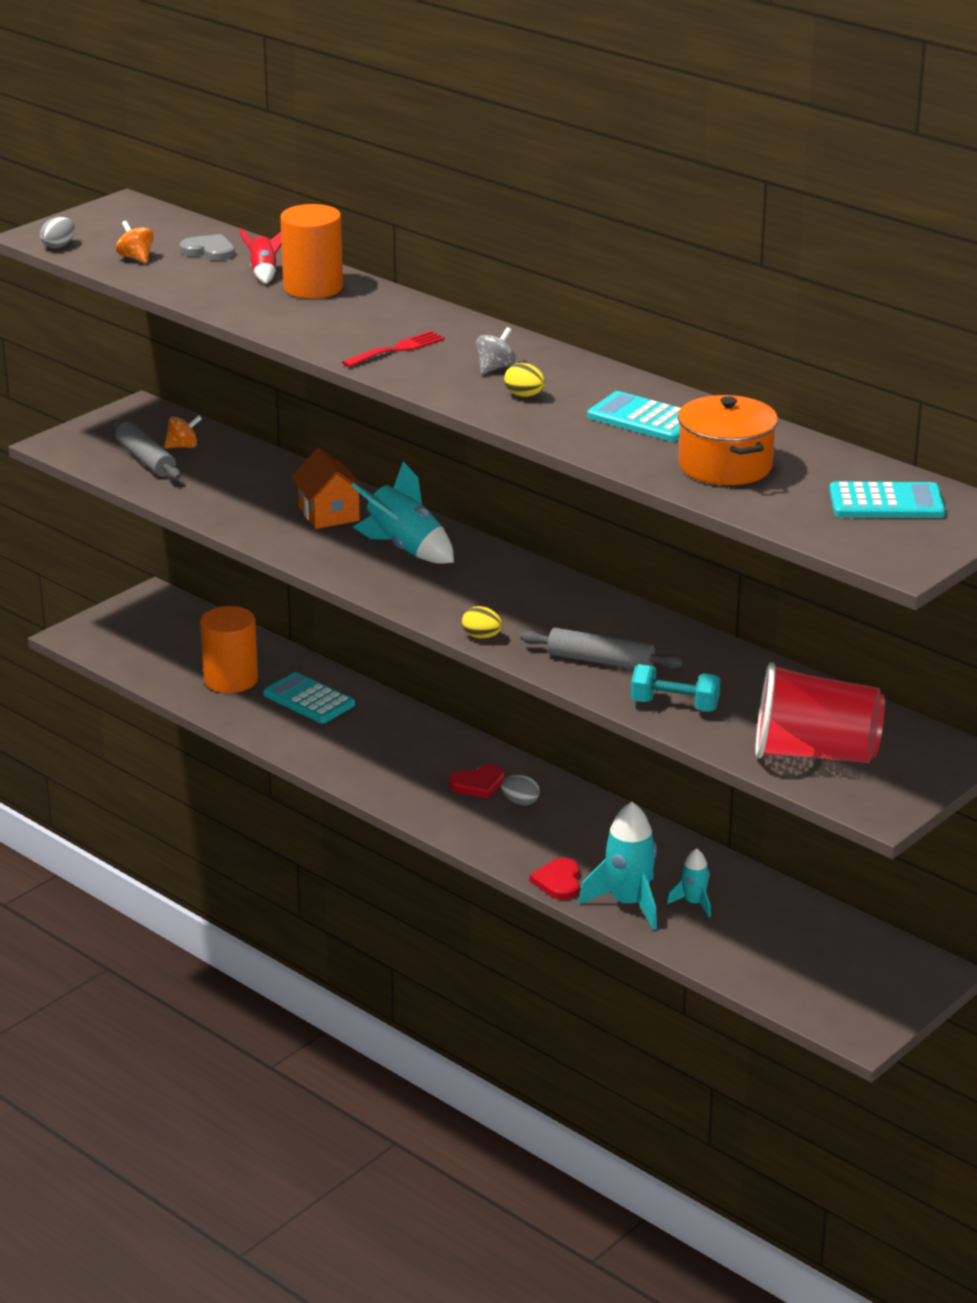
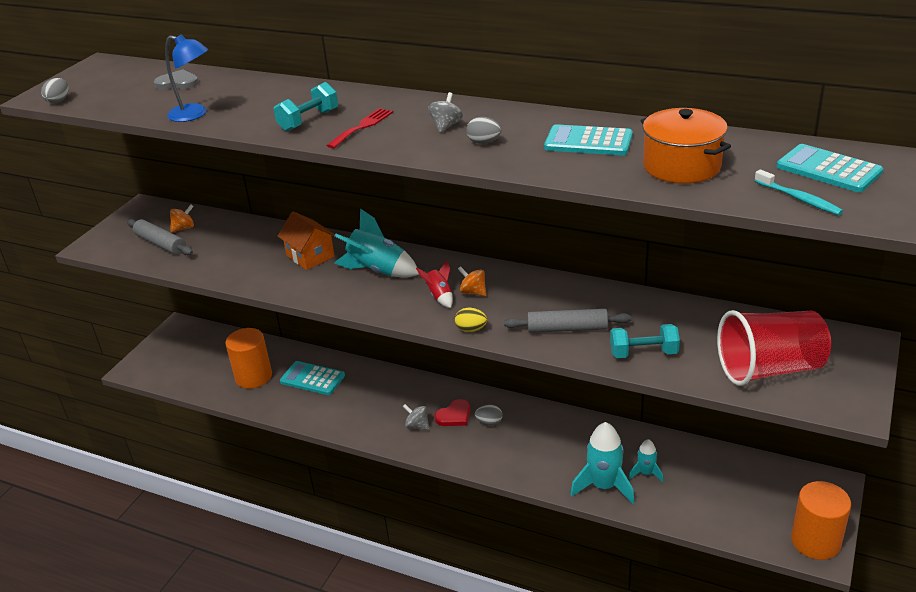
camera: 15 degrees left, 5 degrees up
(136, 258) = (123, 98): orange spinning top -> orange spinning top (473, 292)
(211, 295) = (194, 114): none -> blue lamp
(264, 273) = (227, 91): red rocket -> red rocket (439, 296)
(313, 287) = (270, 94): orange cylinder -> orange cylinder (815, 541)
(339, 329) = (308, 120): none -> turquoise dumbbell
(422, 784) = (417, 425): none -> grey spinning top
(524, 395) = (484, 142): yellow egg -> grey egg
(558, 881) = (548, 481): red heart -> none
(819, 524) = (799, 199): none -> turquoise toothbrush
(886, 502) = (828, 169): turquoise calculator -> turquoise calculator turned 120 degrees counterclockwise

